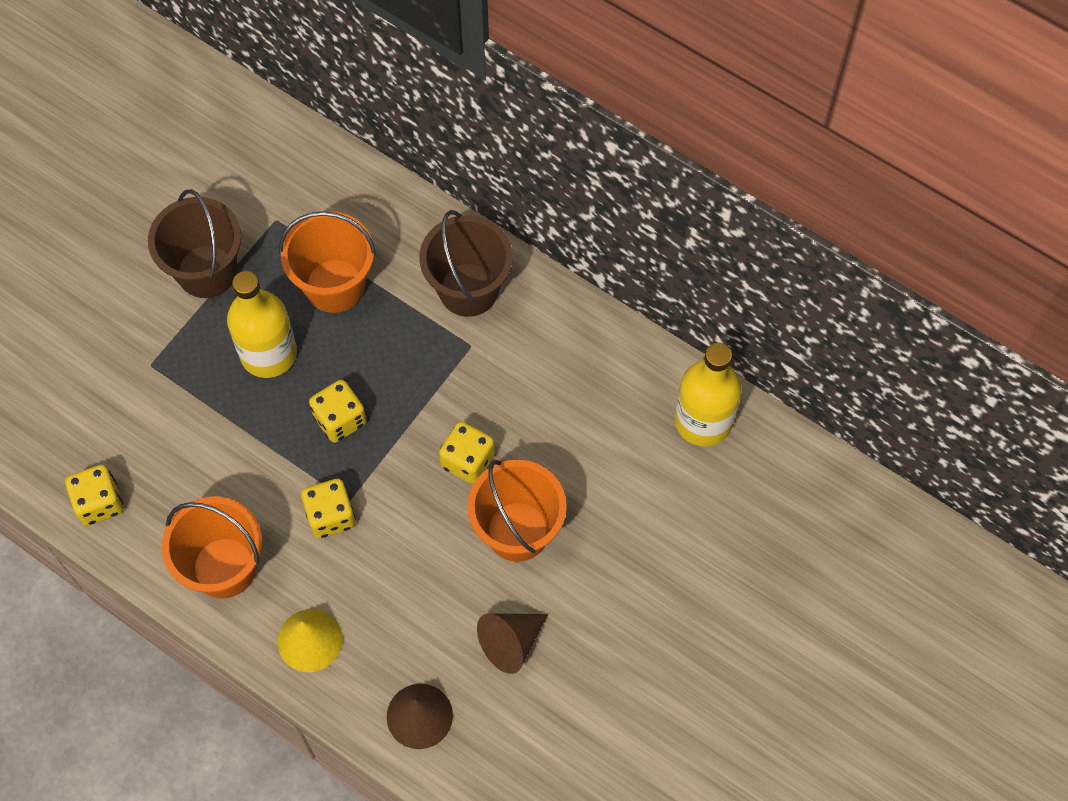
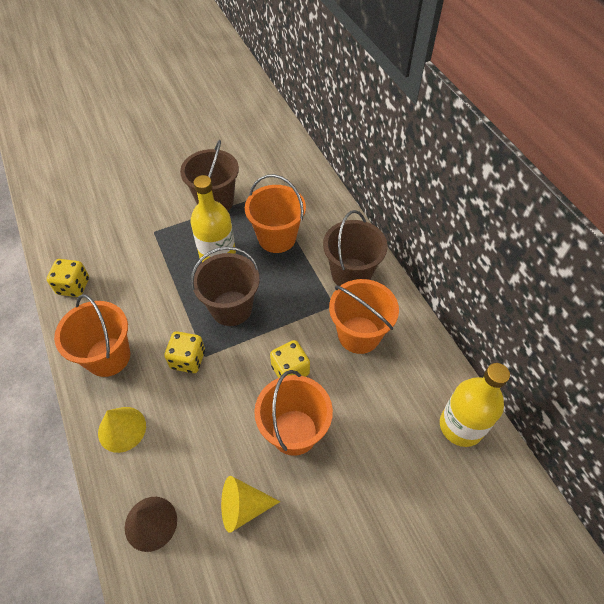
camera: 30 degrees right, 10 degrees down
(340, 419) = (231, 308): yellow dice -> brown bucket
(511, 643) = (243, 507): brown cone -> yellow cone
(525, 370) = (359, 335): none -> orange bucket

